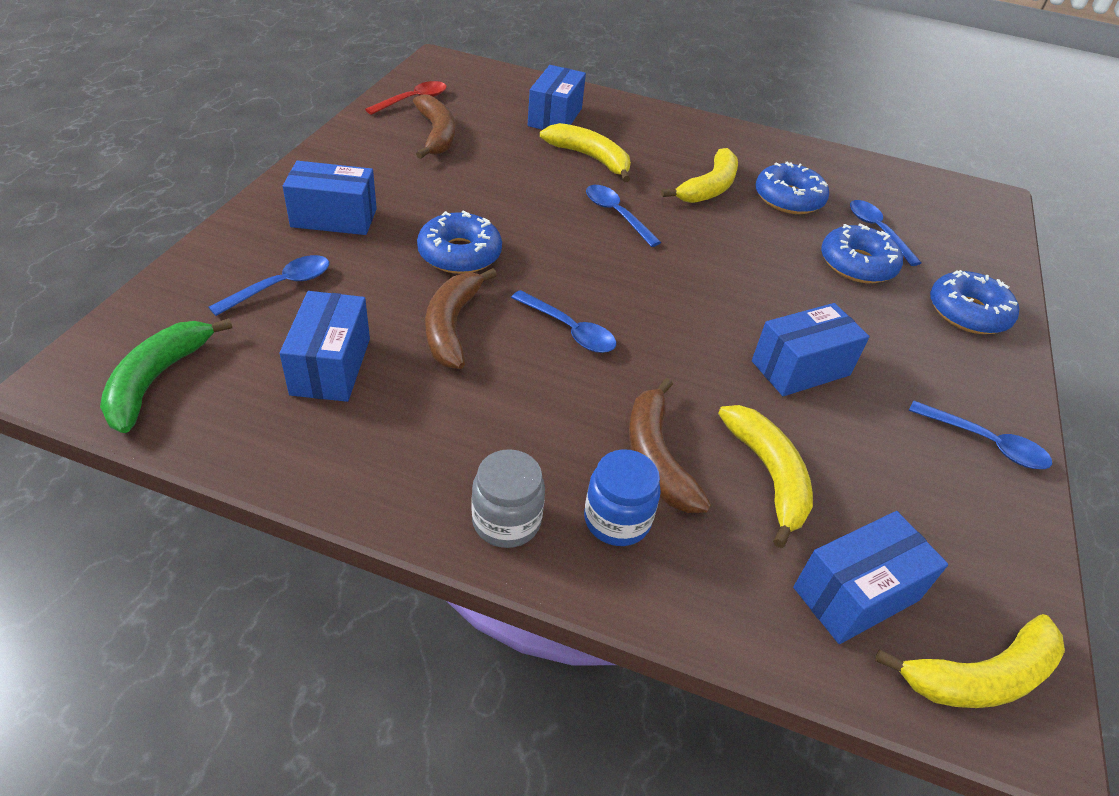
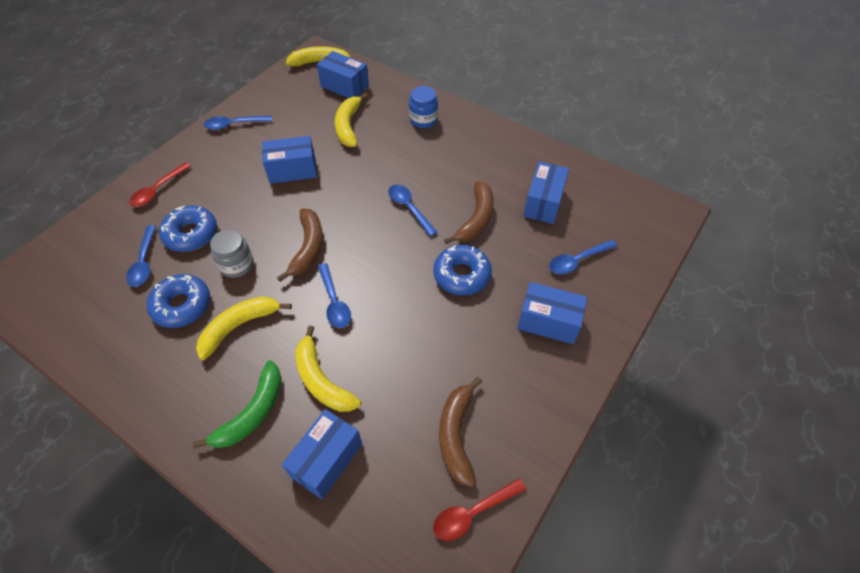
camera: 160 degrees left, 10 degrees up
(156, 380) = (630, 206): green banana -> green banana (252, 412)
(506, 521) = (469, 125): grey jar -> grey jar (237, 265)
(656, 457) = (394, 139): brown banana -> brown banana (308, 248)
(856, 594) = (344, 86): blue box -> blue box turned 45 degrees clockwise
(967, 313) = (158, 190): blue donut -> red spoon
(985, 443) = (234, 124): blue spoon -> blue spoon turned 60 degrees counterclockwise

